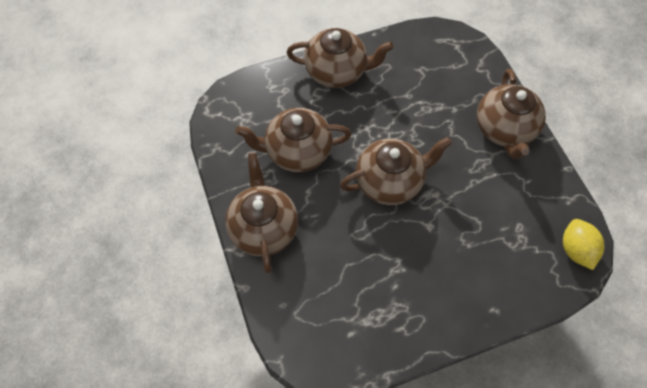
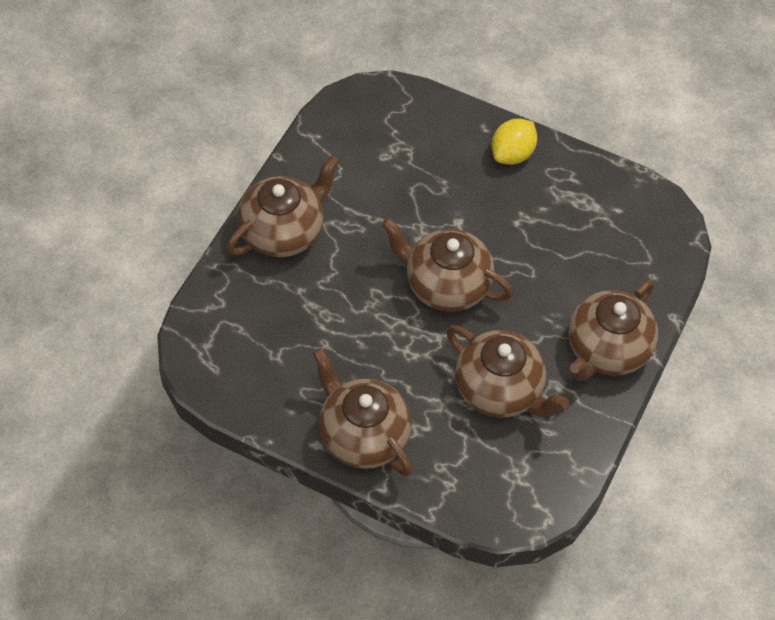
camera: 135 degrees left, 5 degrees down
(575, 250) = (364, 105): yellow lemon -> yellow lemon (512, 154)

